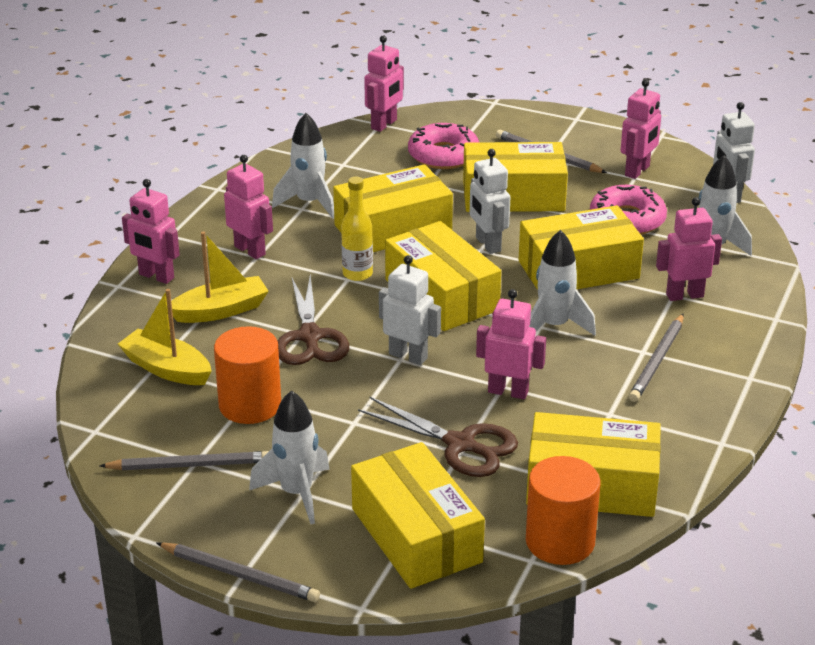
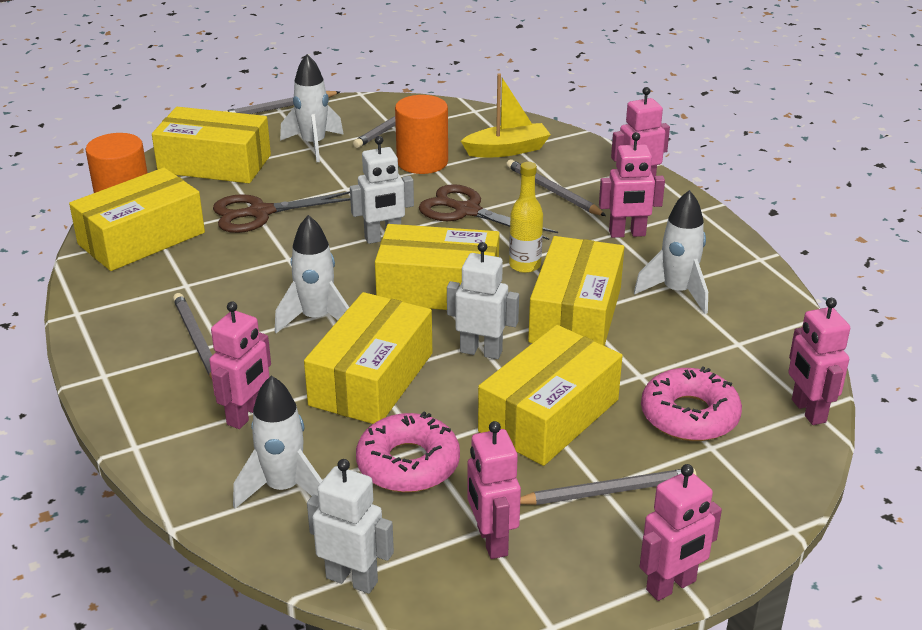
camera: 130 degrees right, 0 degrees up
(220, 311) = (552, 191): yellow boat -> grey pencil
(508, 391) = (278, 257): pink robot -> pink robot (671, 586)

